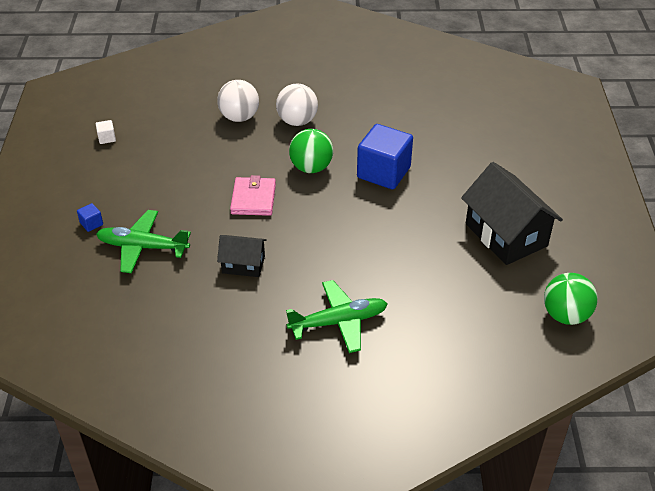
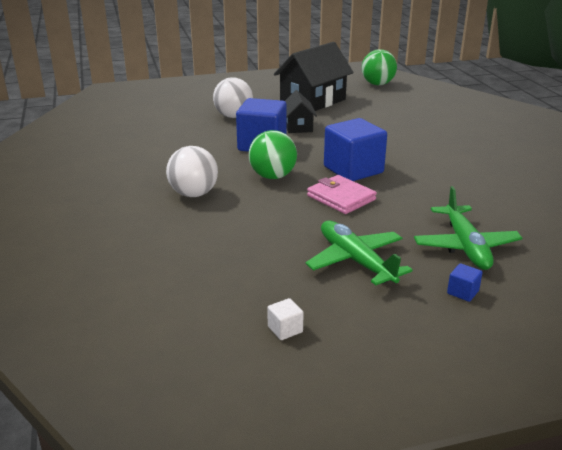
camera: 105 degrees left, 15 degrees down
(239, 117) = (196, 230): white ball -> white ball (233, 116)
(243, 264) = (435, 188): black house -> black house (298, 126)
(253, 199) = (341, 198): pink wallet -> pink wallet turned 60 degrees clockwise
(304, 220) = (353, 170): none -> blue cube
(338, 322) = (457, 143): green plane -> green plane (356, 261)

